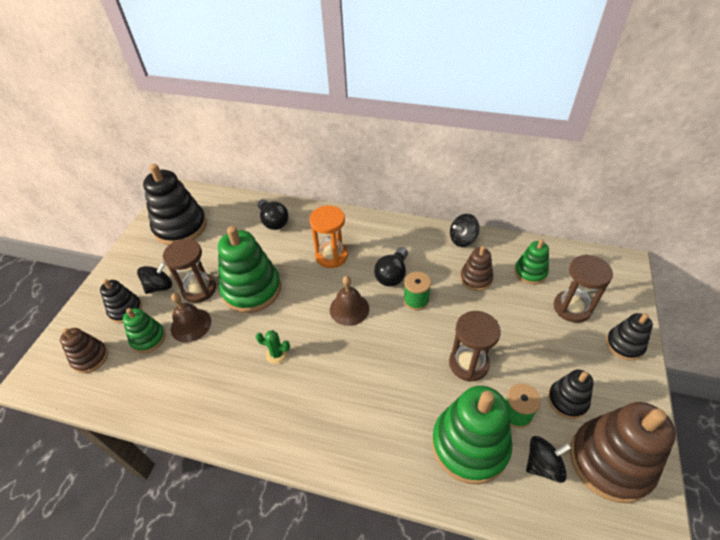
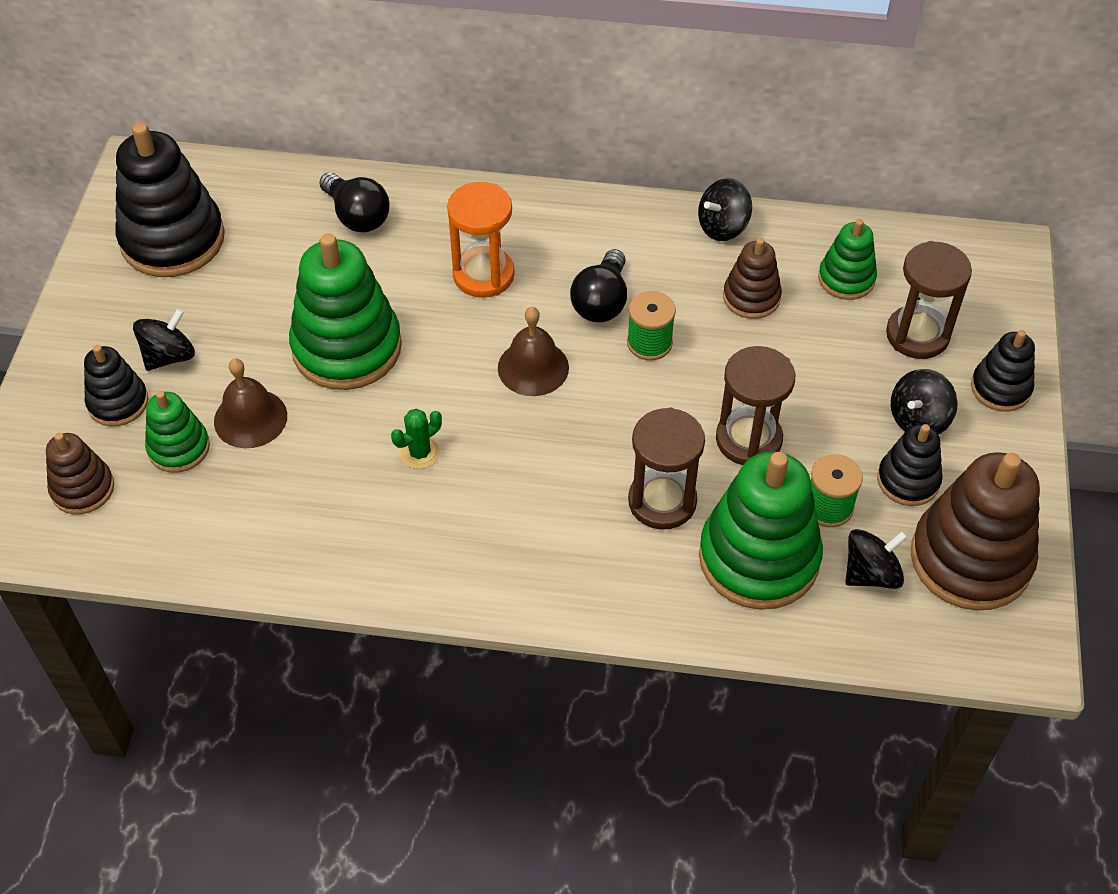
camera: 10 degrees left, 5 degrees up
(199, 289) = (247, 355): brown hourglass -> brown hourglass (662, 501)
(277, 354) = (420, 453): green cactus -> green cactus turned 45 degrees counterclockwise
(573, 360) = (918, 419): none -> black spinning top

